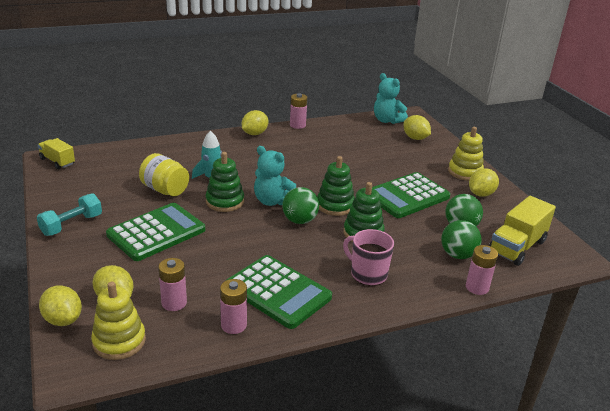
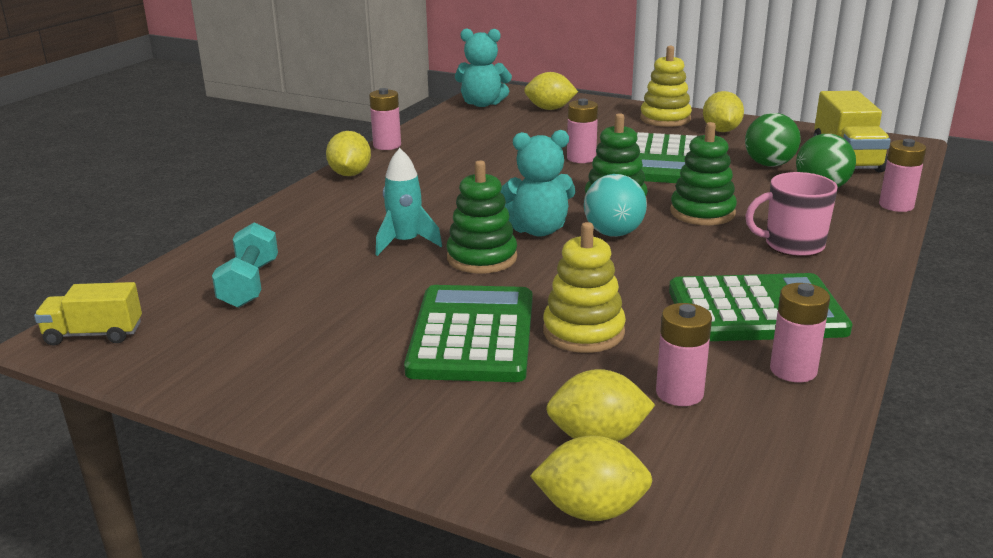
camera: 40 degrees left, 5 degrees down
(72, 225) = (320, 396): turquoise dumbbell -> turquoise dumbbell (249, 284)
(119, 341) = (720, 478): yellow stacking toy -> yellow stacking toy (583, 332)
(165, 190) = (369, 284): yellow jar -> none
(299, 220) = (613, 233): green ball -> turquoise ball
(369, 174) = (581, 158): none -> pink battery

